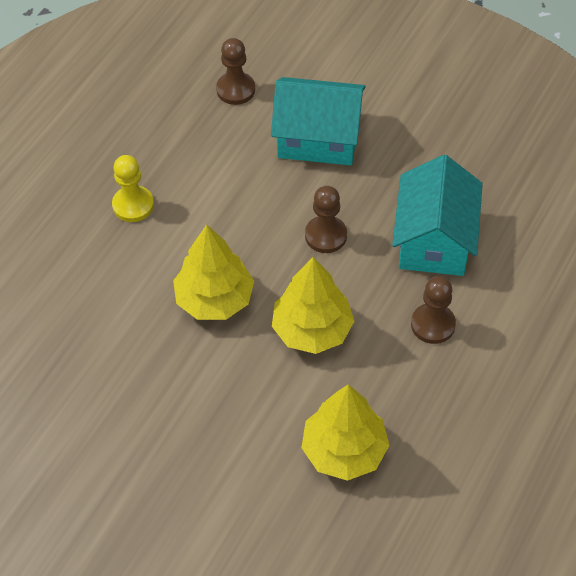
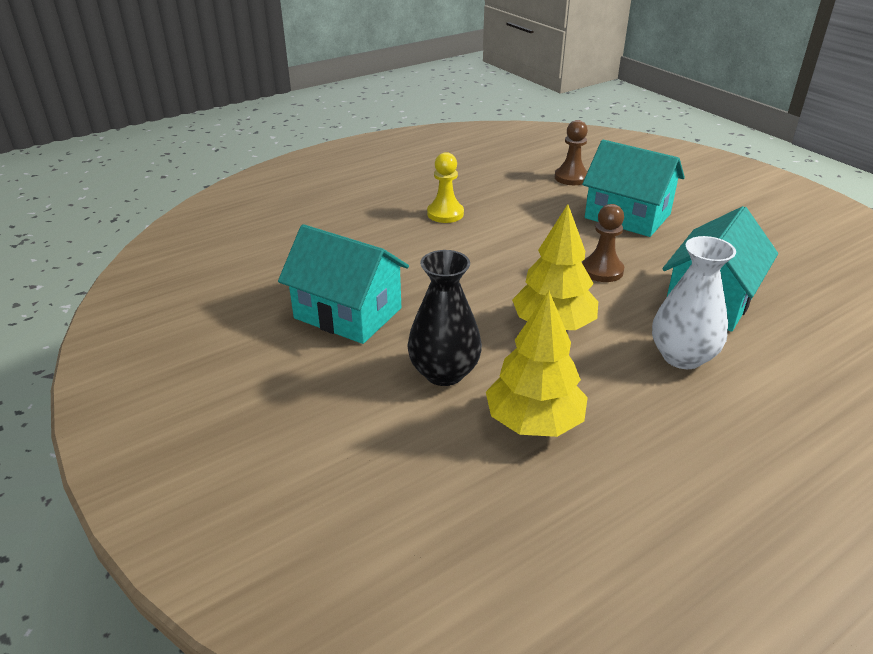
camera: 25 degrees right, 20 degrees down
(120, 392) = (348, 313): none -> turquoise house
(214, 299) = (474, 281): yellow tree -> none
(246, 428) = (444, 372): none -> black vase
(433, 324) = (682, 356): brown pawn -> white vase

